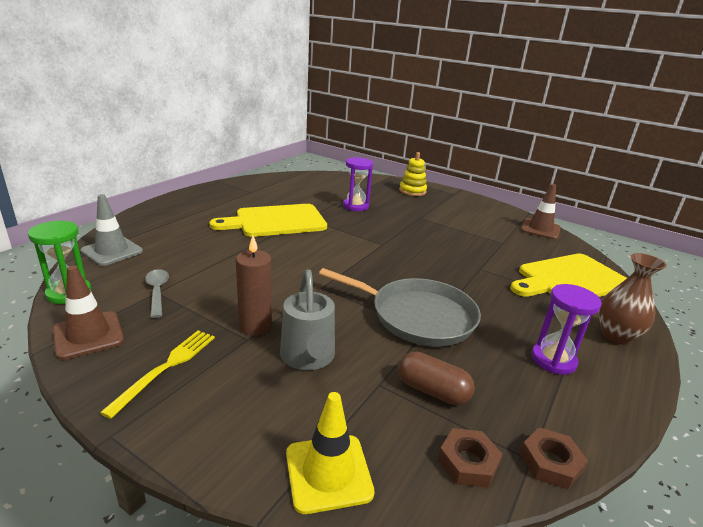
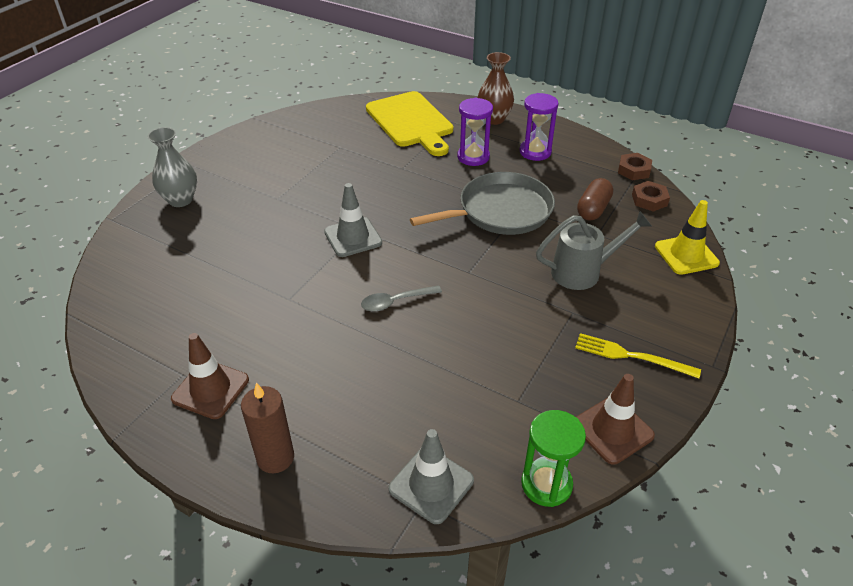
camera: 90 degrees left, 15 degrees up
(157, 292) = (517, 400): grey spoon -> grey spoon (395, 302)
(255, 326) = (551, 310): brown candle -> brown candle (275, 458)
(276, 221) = (304, 327): yellow cutting board -> none
(355, 206) = (242, 253): purple hourglass -> purple hourglass (473, 157)
(372, 241) = (353, 237): none -> grey traffic cone
(412, 191) = (180, 200): yellow stacking toy -> grey vase
(417, 316) = (500, 211): grey pan -> grey pan turned 45 degrees clockwise
(540, 229) = (302, 118): brown traffic cone -> brown traffic cone (210, 389)

